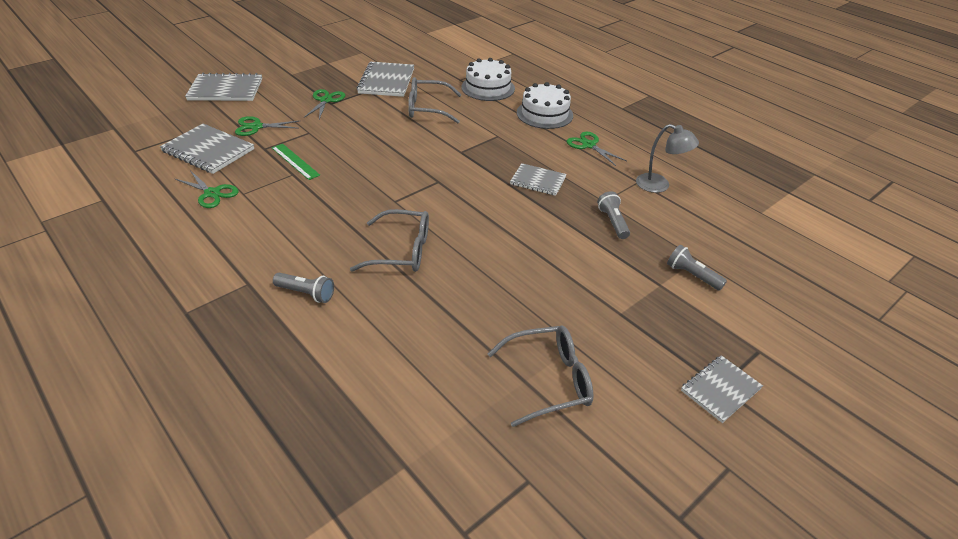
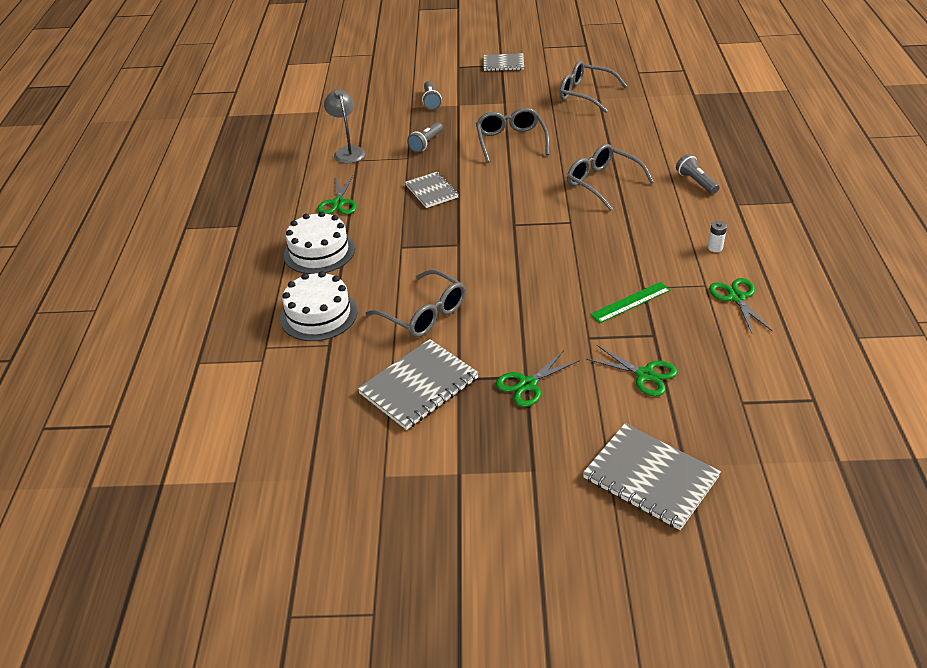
camera: 135 degrees left, 0 degrees up
(208, 150) = (720, 360): grey notebook -> none
(249, 227) = (715, 248): none -> white battery
(295, 161) = (630, 302): green ruler -> green ruler turned 60 degrees clockwise
(542, 261) = (511, 141): none -> grey glasses

